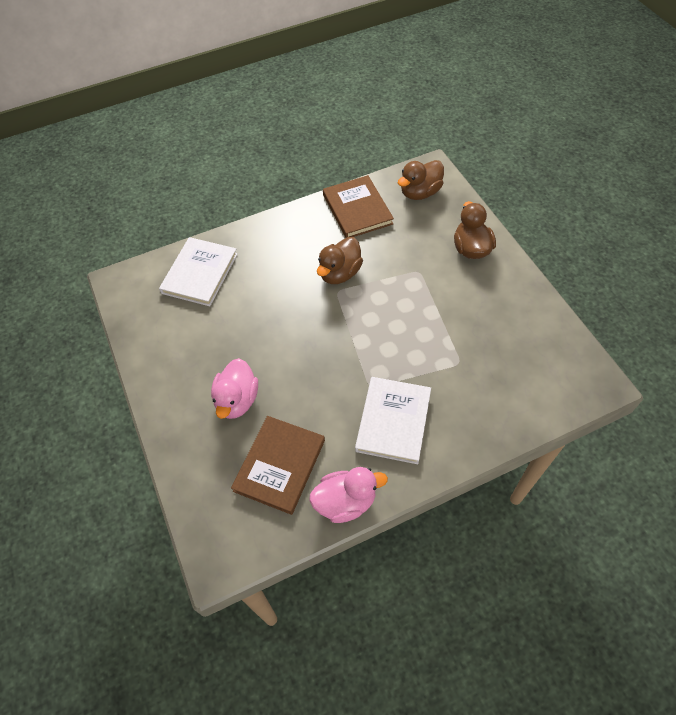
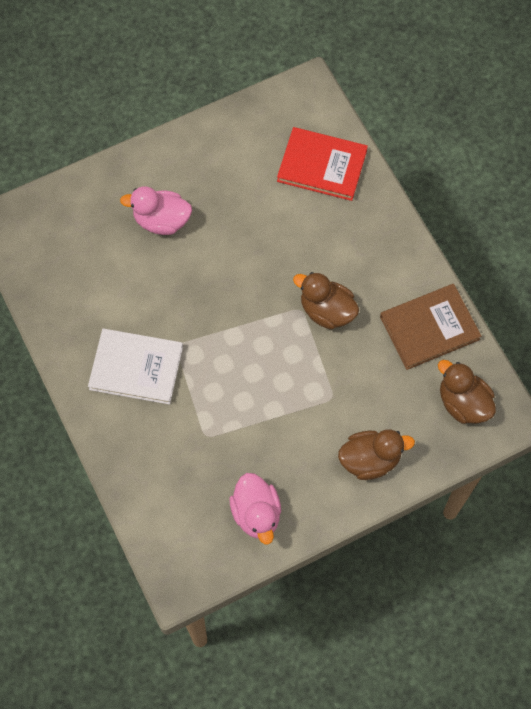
camera: 85 degrees right, 10 degrees up
(200, 273) = (322, 165): white book -> red book
(280, 465) = (91, 265): brown book -> none
(345, 501) = (53, 325): pink duck -> pink duck (256, 513)

